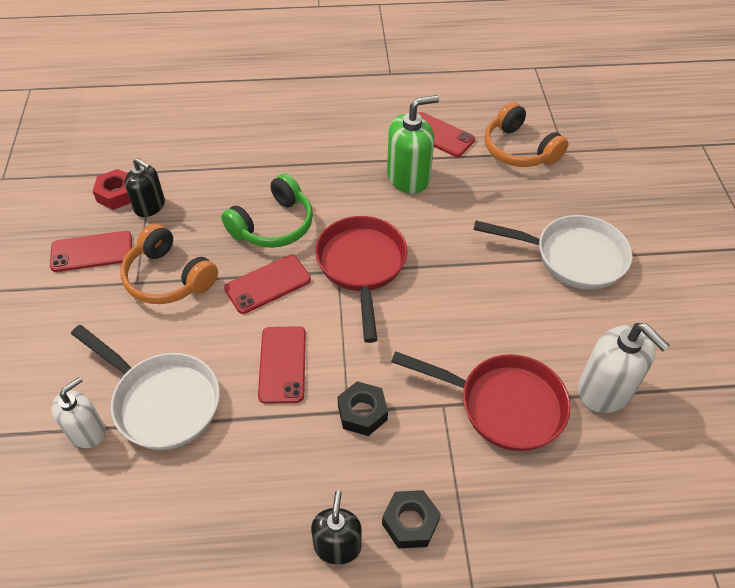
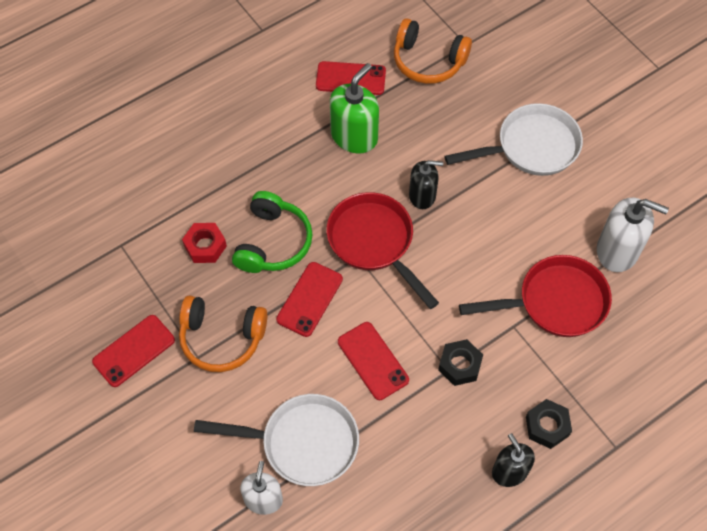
camera: 30 degrees left, 10 degrees up
(117, 194) = (108, 284): red nut -> red nut (205, 246)
(150, 206) = (148, 280): black soap dispenser -> black soap dispenser (422, 195)

